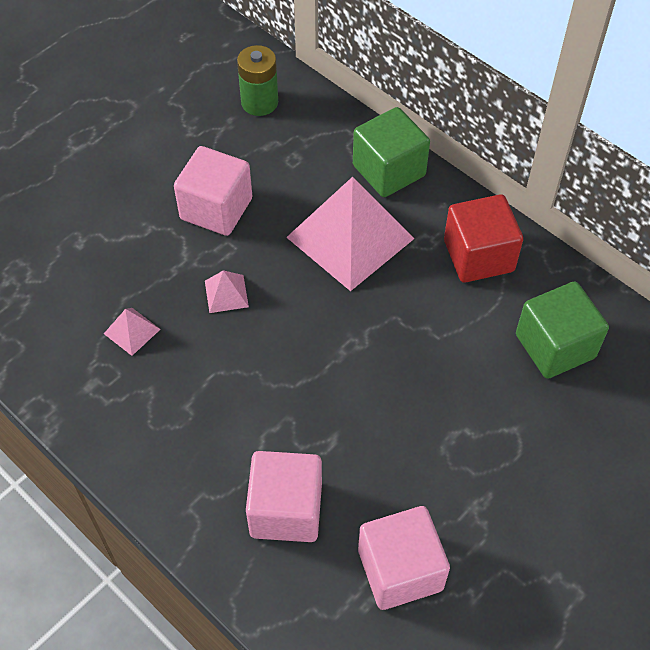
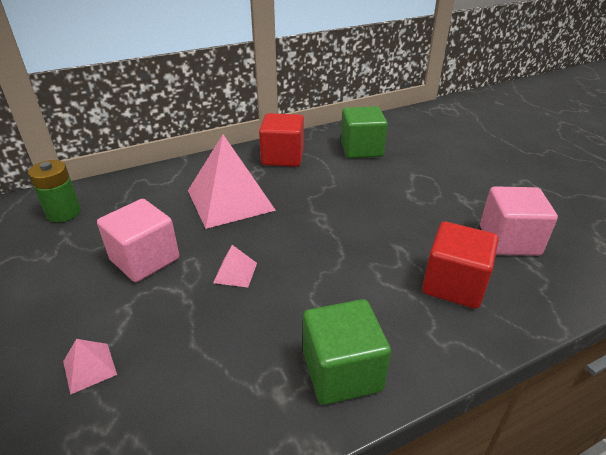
camera: 70 degrees left, 20 degrees down
(132, 331) = (234, 346): pink pyramid -> pink pyramid (89, 367)
(286, 510) = (454, 284): pink cube -> red cube
(389, 170) = (188, 172): green cube -> green cube (342, 371)

